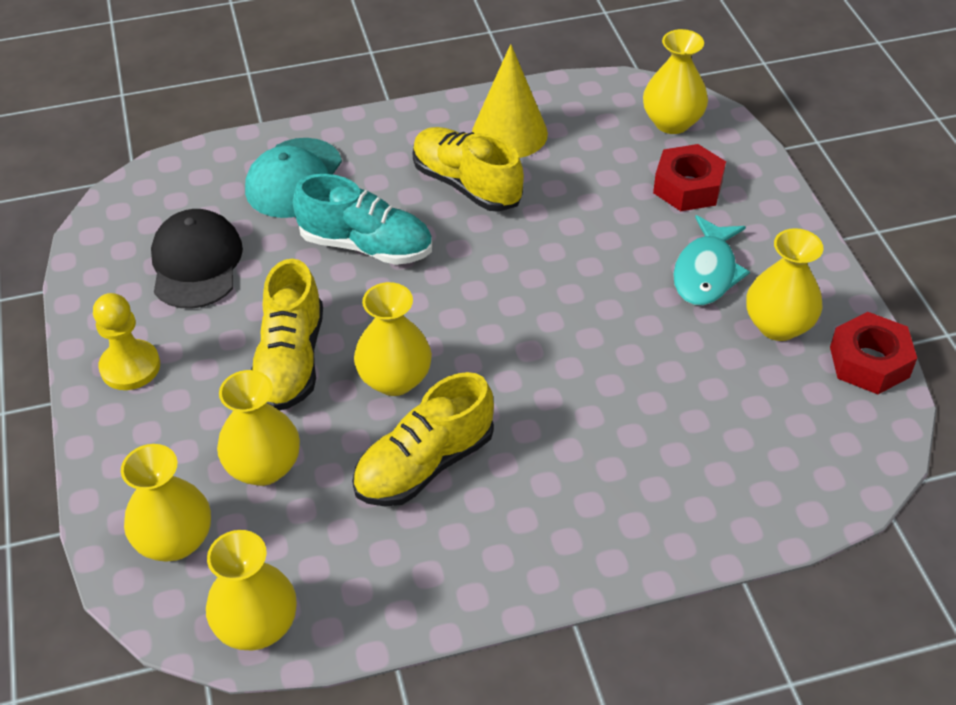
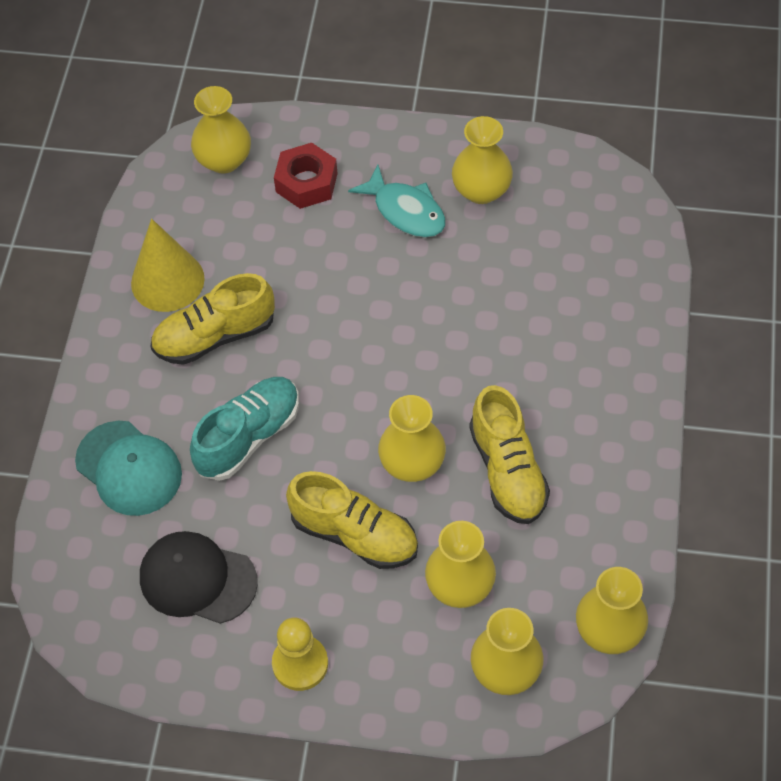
camera: 65 degrees left, 10 degrees up
(869, 362) = (541, 153): red nut -> none

